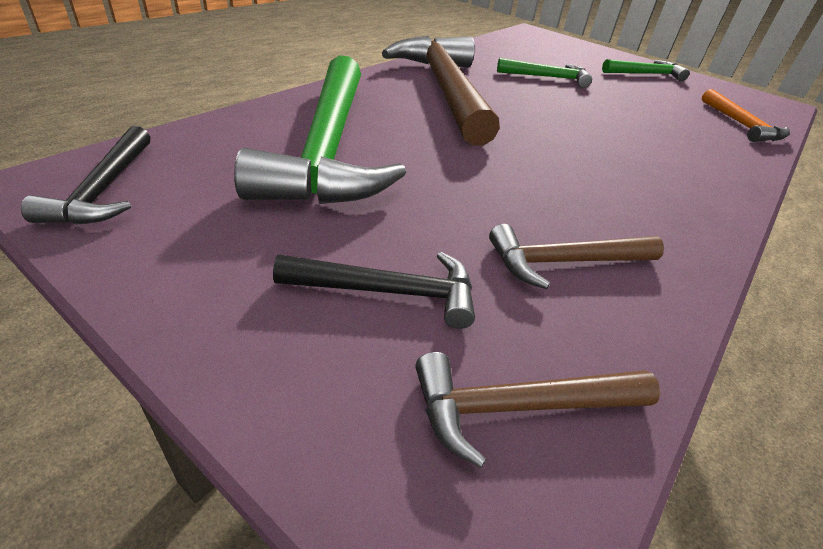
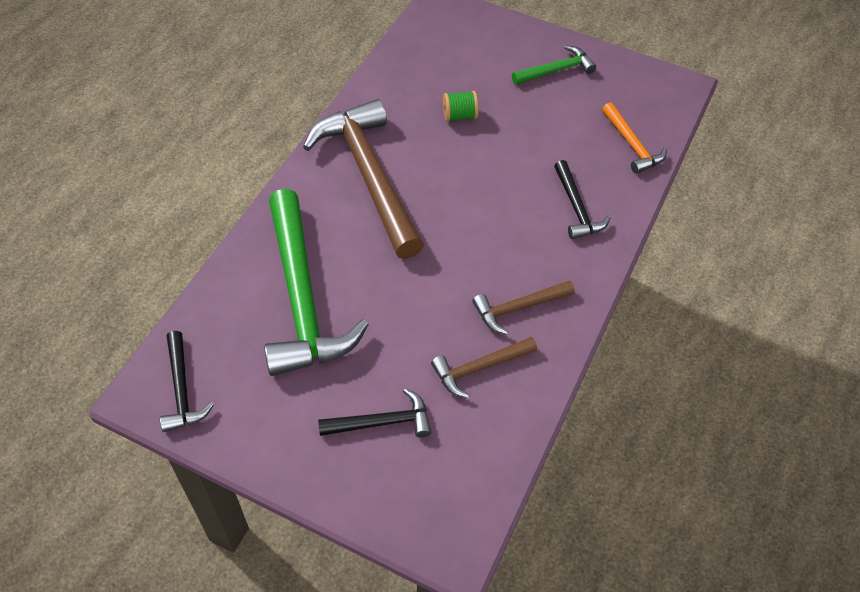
camera: 10 degrees left, 15 degrees up
(519, 407) = (459, 474): brown hammer -> brown hammer (518, 308)
(547, 77) = (459, 115): green hammer -> green spool
(687, 151) = (576, 208): none -> black hammer

